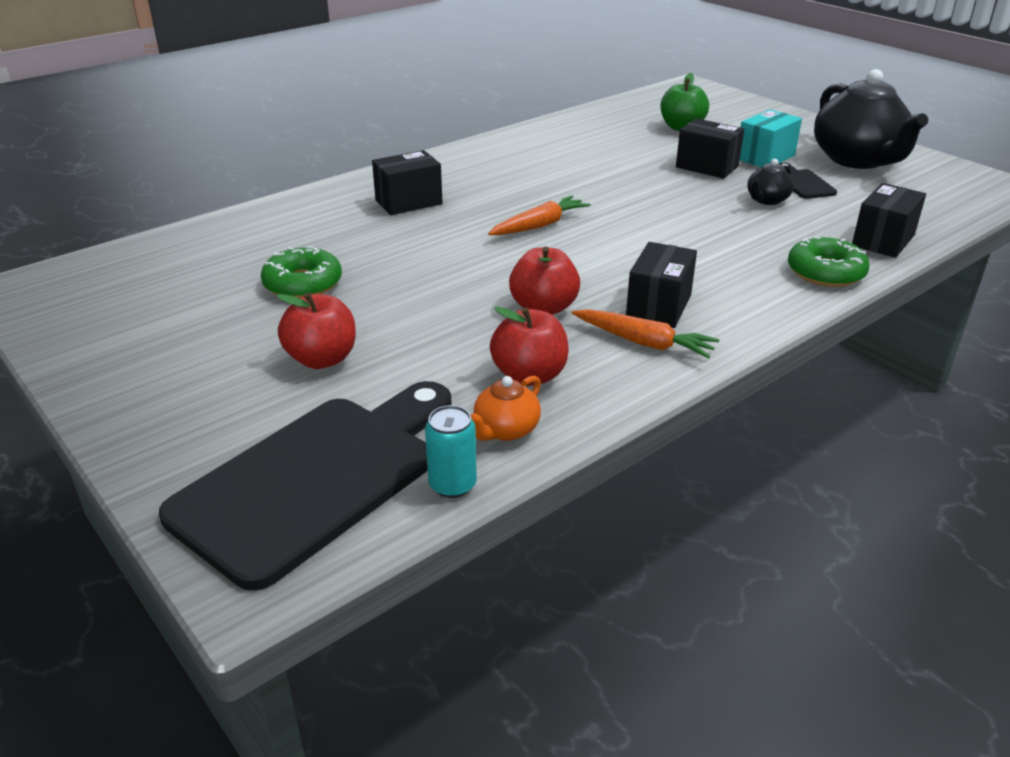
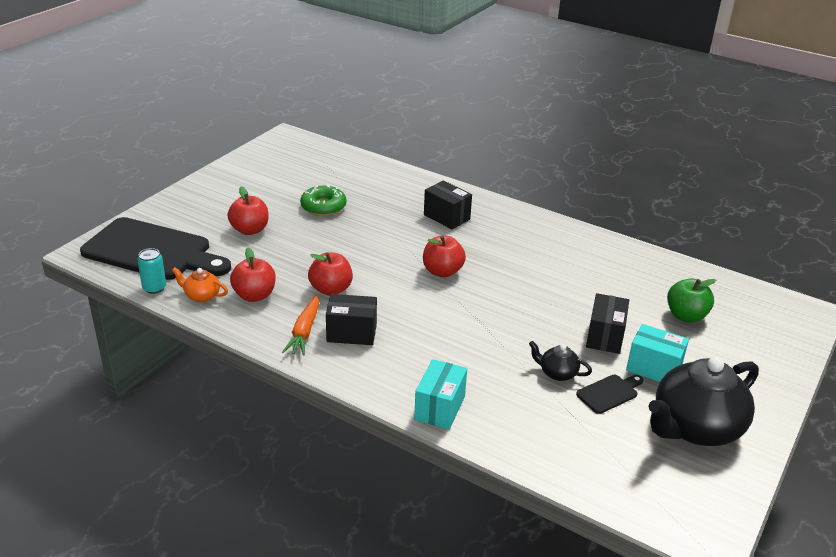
camera: 70 degrees right, 0 degrees up
(539, 225) = (442, 271): orange carrot -> red apple
(825, 272) = (439, 408): green donut -> turquoise box
(883, 240) = (516, 441): black box -> none

